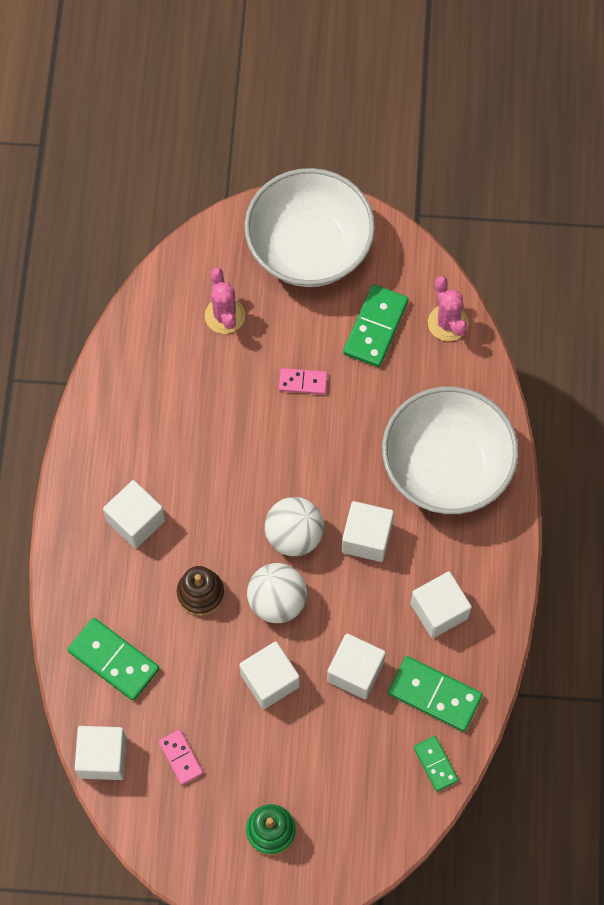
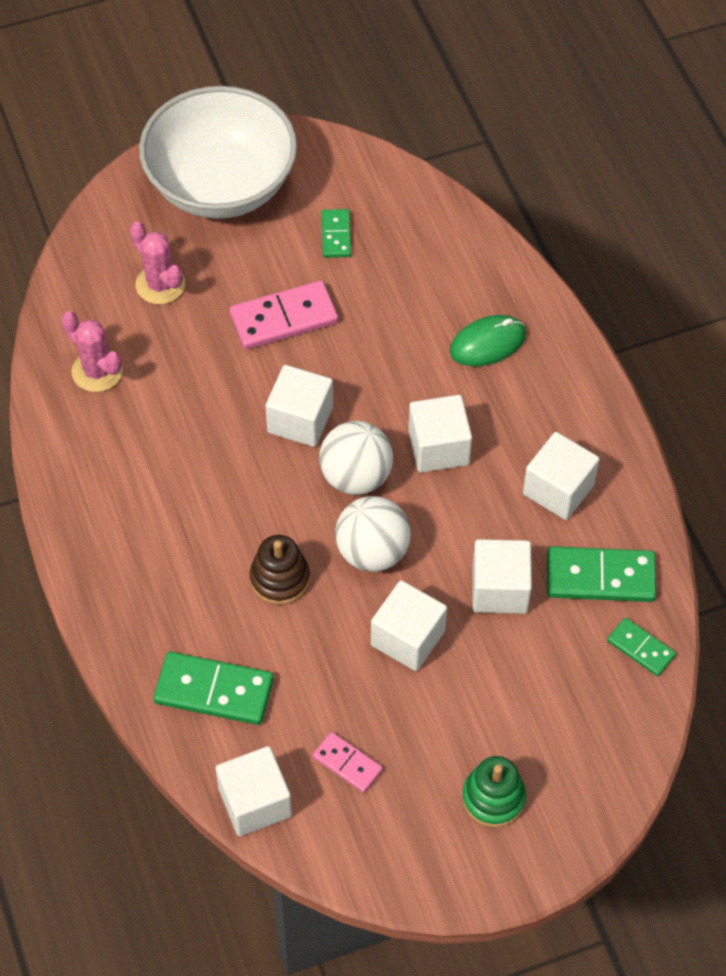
camera: 25 degrees left, 10 degrees down
(136, 521) = (165, 532): white cube -> white cube (300, 420)
(303, 382) = (284, 318): pink domino -> pink domino, size x1.73
(375, 327) = (336, 235): green domino -> green domino, size x0.58
(446, 467) = (487, 343): white bowl -> green mouse
(447, 323) = (412, 202): pink cactus -> pink cactus (97, 371)

